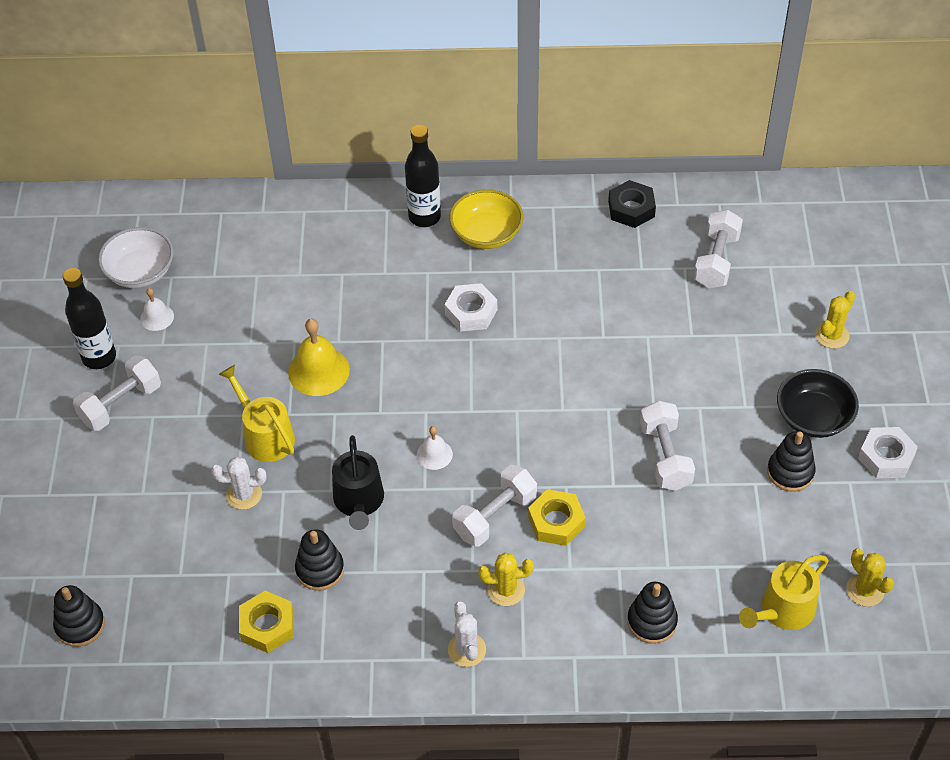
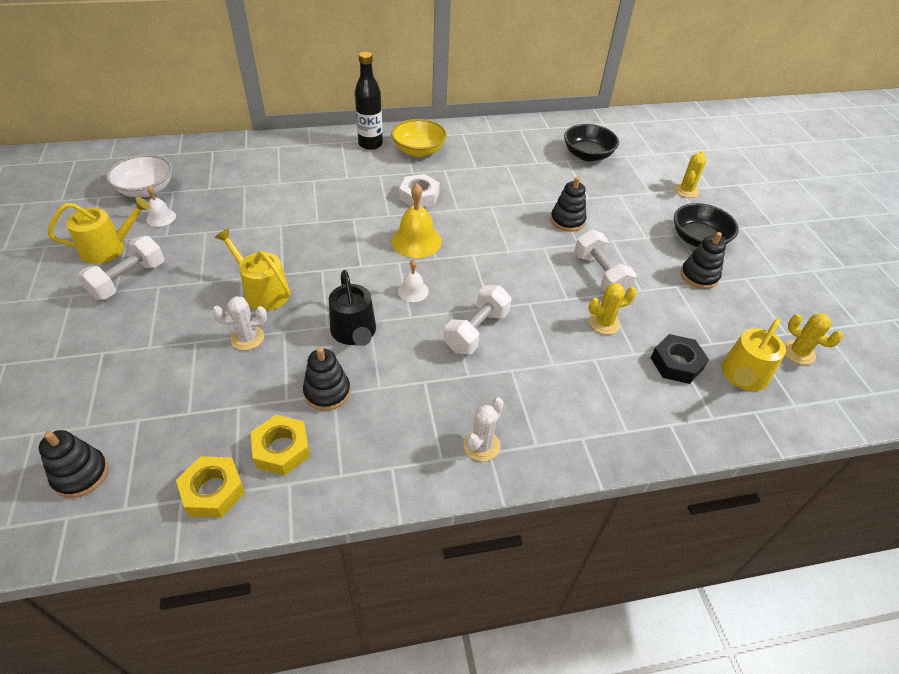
camera: 15 degrees left, 5 degrees down
(99, 357) = (109, 248): black bottle -> yellow watering can
(318, 371) = (303, 242): yellow bell -> yellow bell (416, 241)
(467, 650) = (481, 445): white cactus -> white cactus turned 60 degrees clockwise
(506, 590) = (503, 388): yellow cactus -> yellow cactus (604, 323)
(556, 522) = (529, 330): yellow nut -> yellow nut (213, 491)
(631, 209) = (518, 131): black nut -> black nut (676, 363)
(652, 621) = (639, 399): black stacking toy -> black stacking toy (567, 220)
(716, 261) = (587, 155): white dumbbell -> black bowl
(886, 457) = (763, 260): white nut -> none

